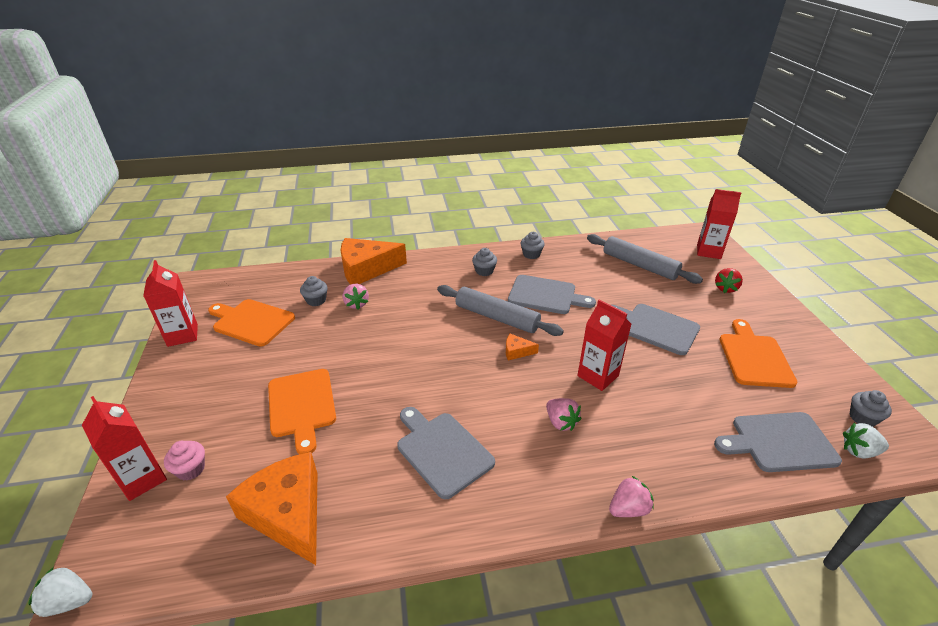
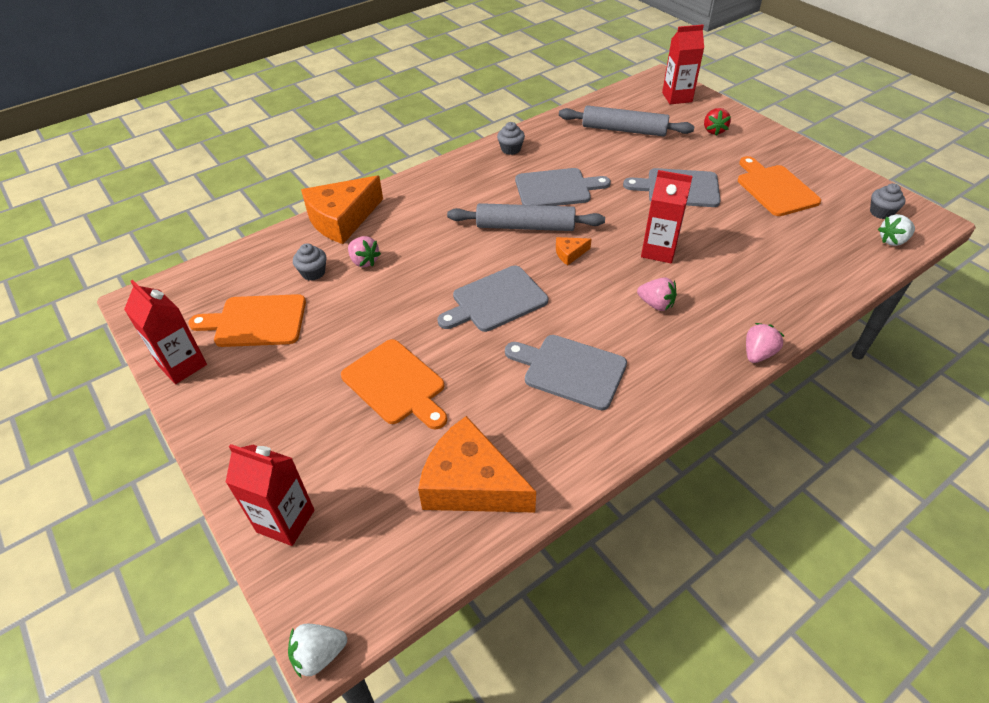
camera: 25 degrees left, 10 degrees up
(191, 469) = (331, 490): pink cupcake -> none
(484, 271) = (475, 182): grey cupcake -> none
(779, 442) = (834, 255): grey cutting board -> grey cutting board (495, 300)

